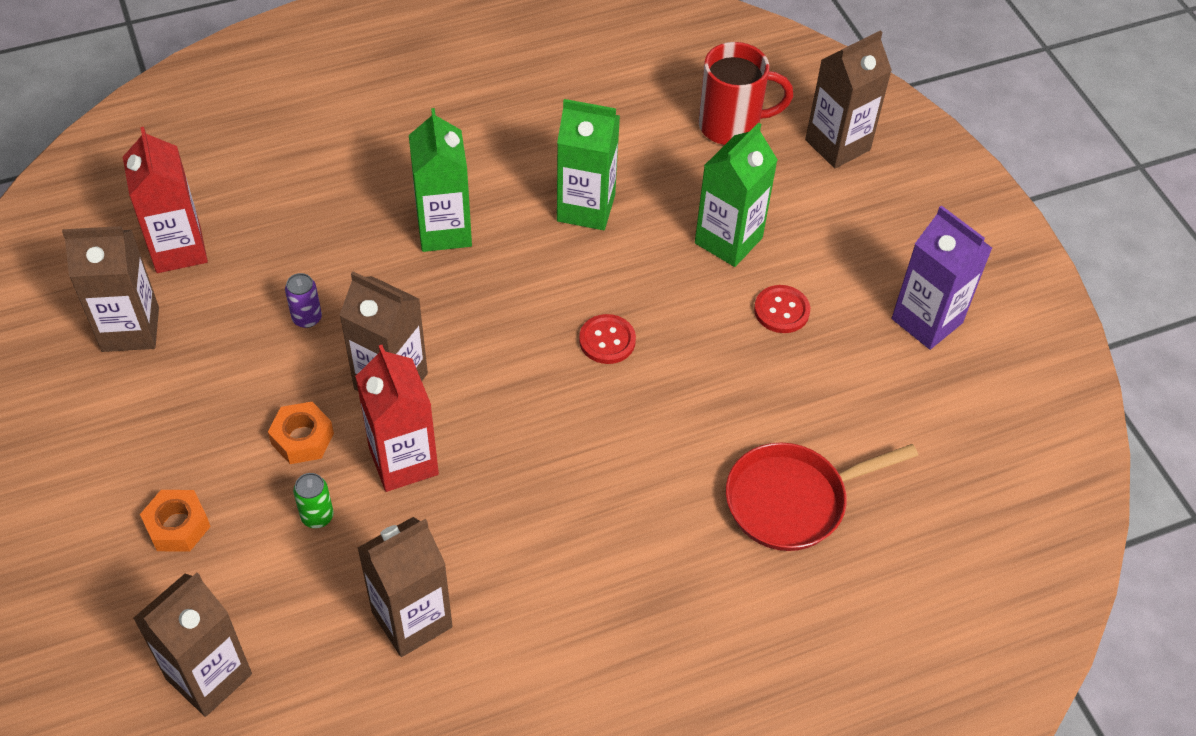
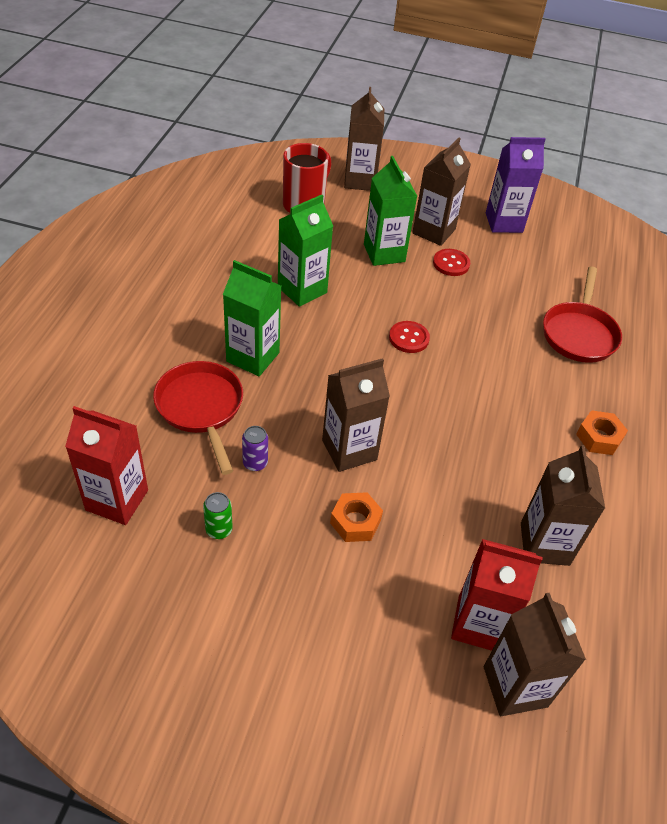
camera: 55 degrees left, 5 degrees down
(130, 329) = (162, 570): brown carton -> brown carton (433, 231)
(177, 526) = (371, 637): orange nut -> orange nut (599, 437)
(317, 516) = (426, 549): green can -> green can (219, 529)
(338, 235) = (201, 408): none -> red pan
(403, 461) = (419, 479): red carton -> red carton (478, 623)

